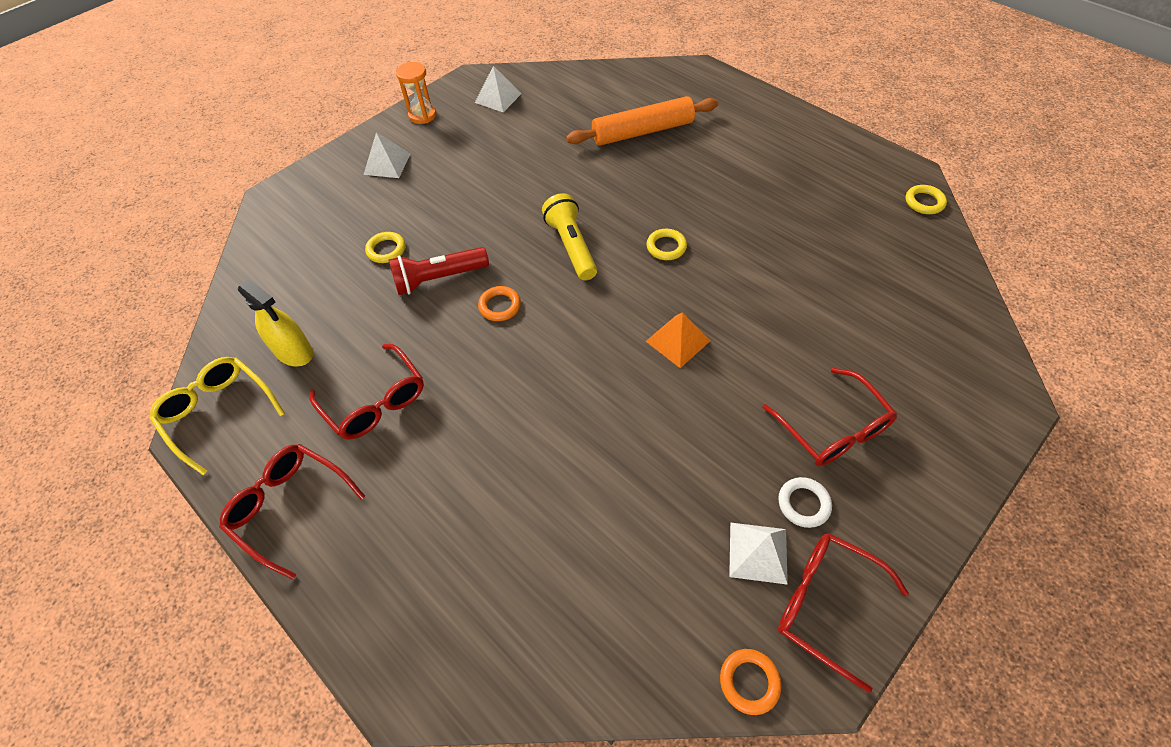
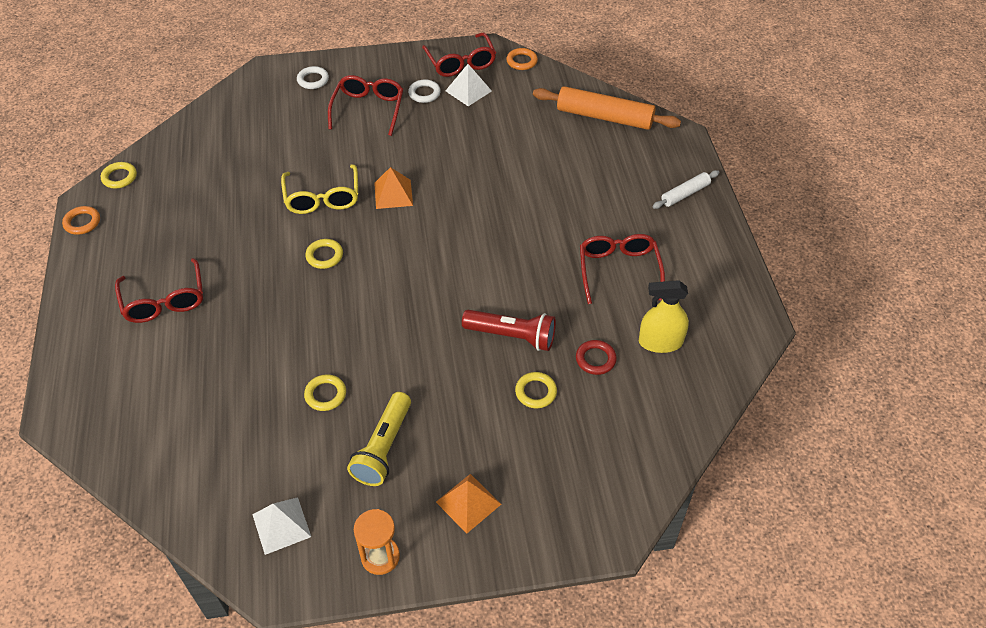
camera: 145 degrees left, 5 degrees down
(218, 413) = (735, 327): yellow glasses -> yellow glasses (322, 198)
(290, 507) = (705, 239): red glasses -> red glasses (164, 301)
(294, 351) = (660, 342): yellow spray bottle -> yellow spray bottle turned 75 degrees counterclockwise
(345, 566) = (685, 194): none -> white rolling pin
(349, 302) = (595, 359): none -> red ring
(387, 164) = (468, 503): white pyramid -> orange pyramid
(500, 306) = (484, 286): orange ring -> orange ring (82, 222)
(547, 164) = (325, 394): none -> yellow ring
(571, 246) = (389, 299): yellow flashlight -> yellow flashlight (384, 447)
(642, 132) = (207, 373): orange rolling pin -> orange rolling pin (604, 117)
(946, 426) = (313, 80): none -> white ring

